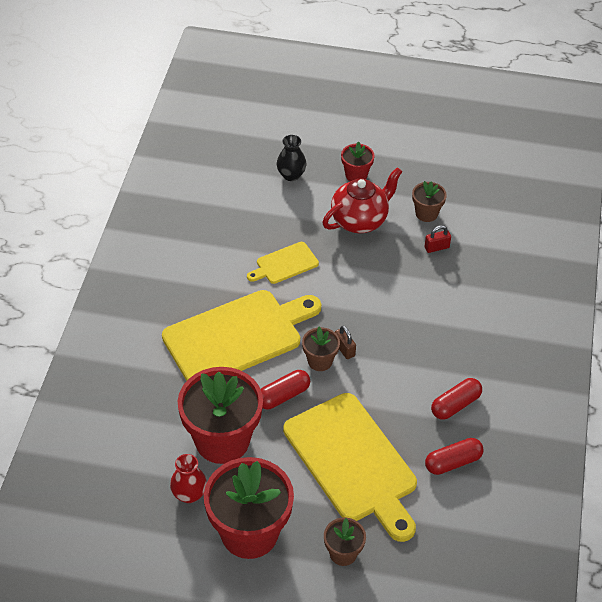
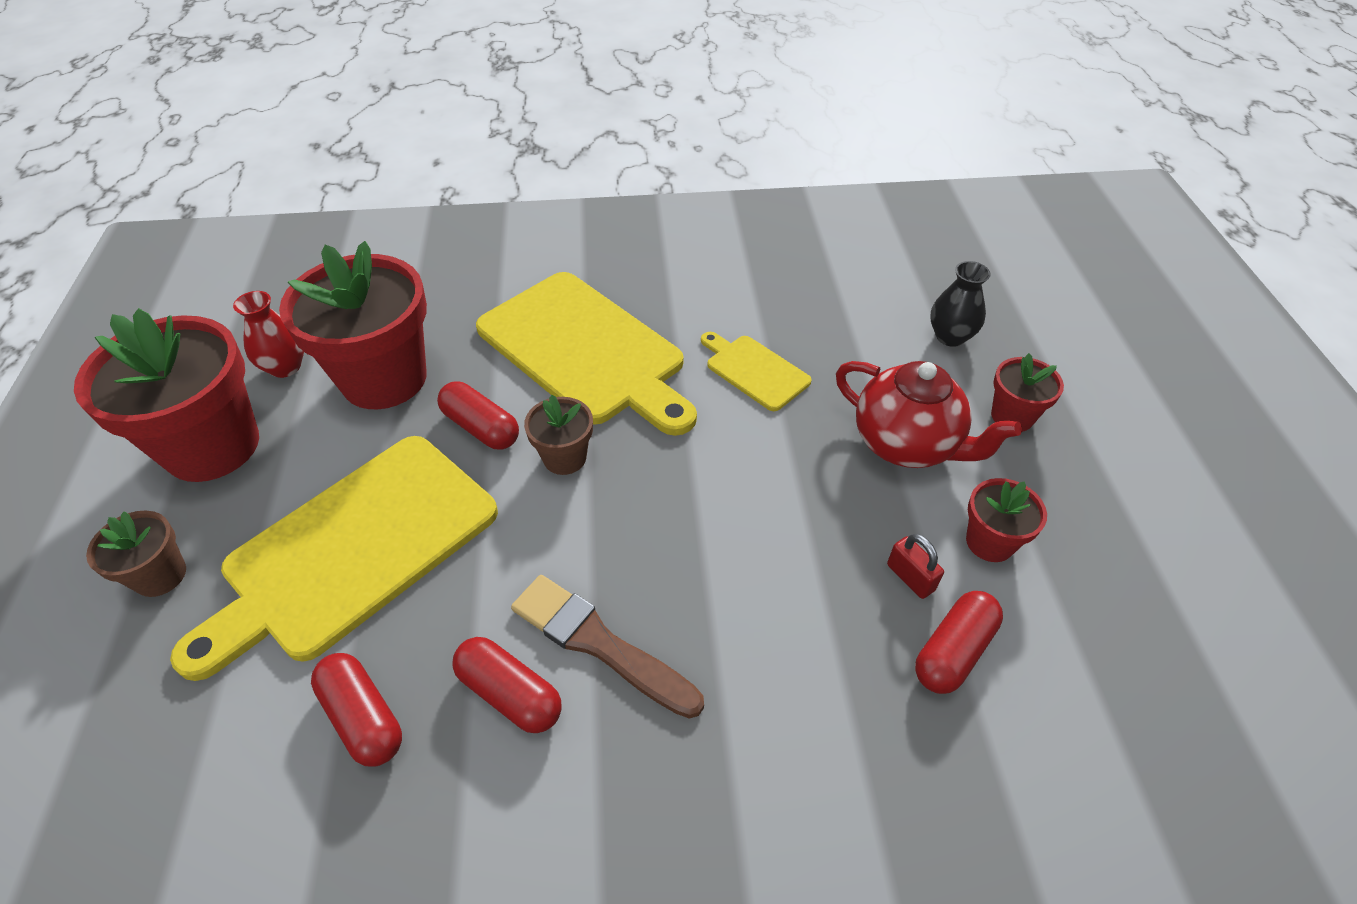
camera: 75 degrees right, 0 degrees up
(344, 349) = (600, 485): brown padlock -> none
(426, 213) = (989, 542): brown flower pot -> red flower pot
(439, 367) = (599, 643): none -> brown brush
(476, 247) = (953, 651): none -> red capsule

